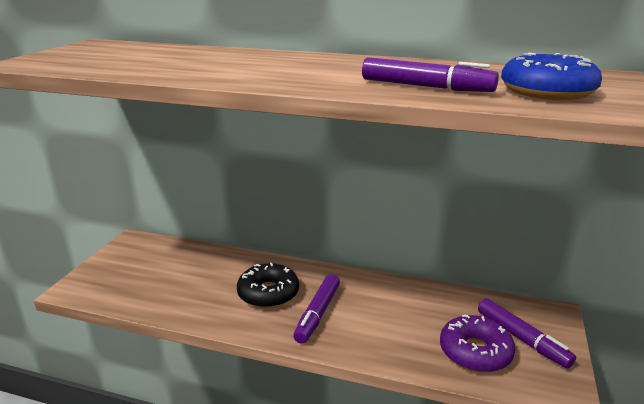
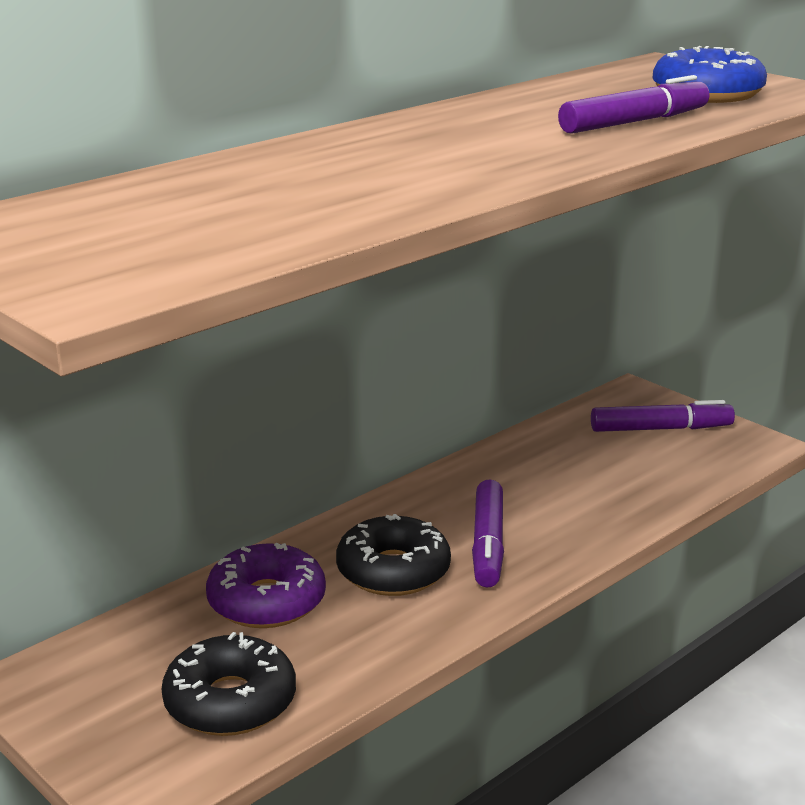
camera: 60 degrees left, 0 degrees up
(139, 287) = (230, 702): none -> black donut
(317, 314) = (488, 544): purple marker -> purple marker turned 45 degrees clockwise
(475, 352) = (661, 464): purple donut -> purple donut (266, 601)

